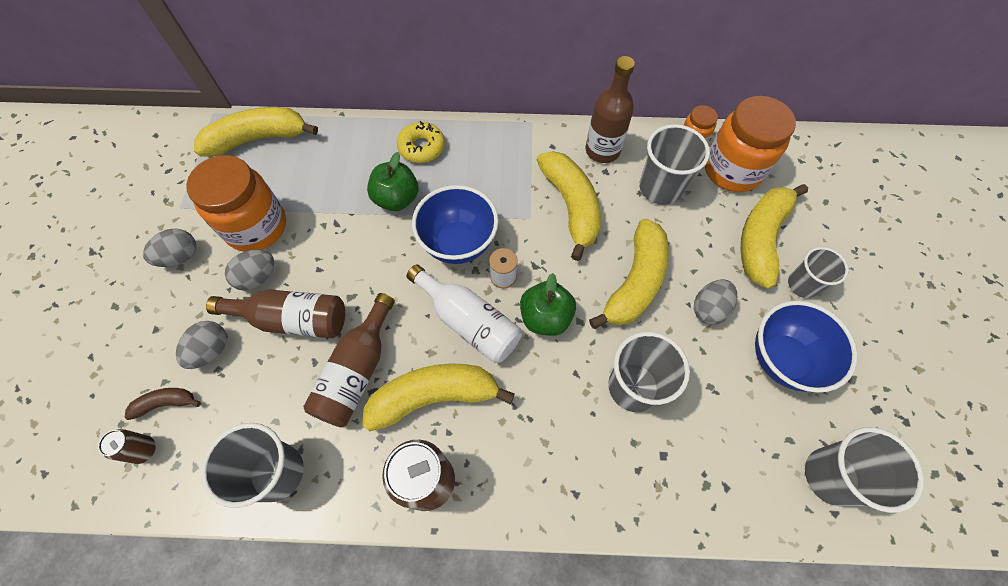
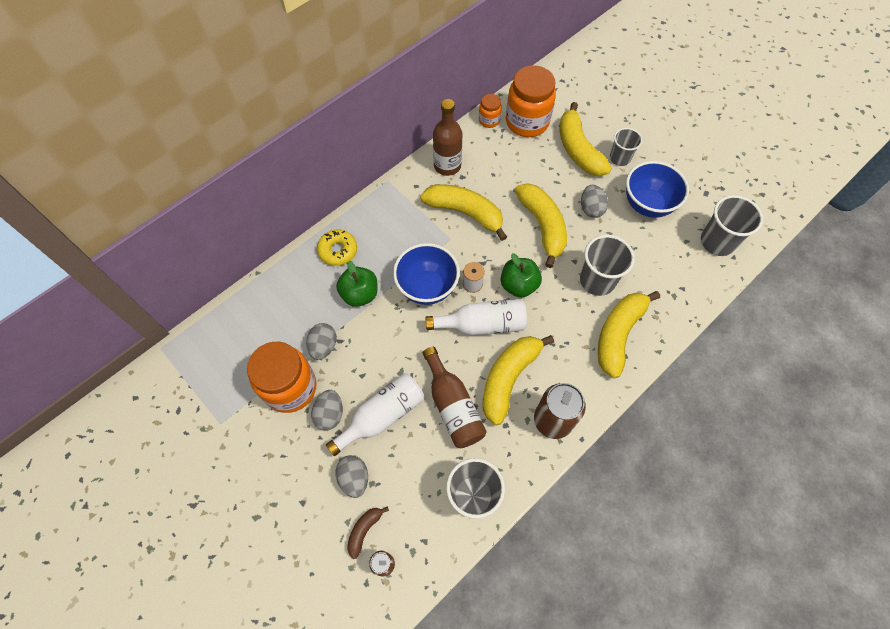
camera: 45 degrees left, 0 degrees up
(180, 257) = (262, 450): grey egg -> grey egg (323, 346)
(258, 139) = (218, 336): yellow banana -> yellow banana (618, 334)
(292, 320) = (382, 416): brown bottle -> white bottle
(660, 188) = (501, 162): grey cup -> none

